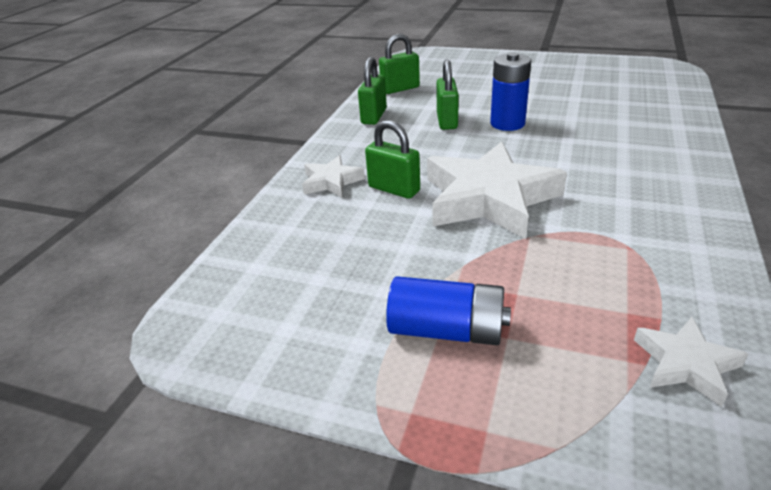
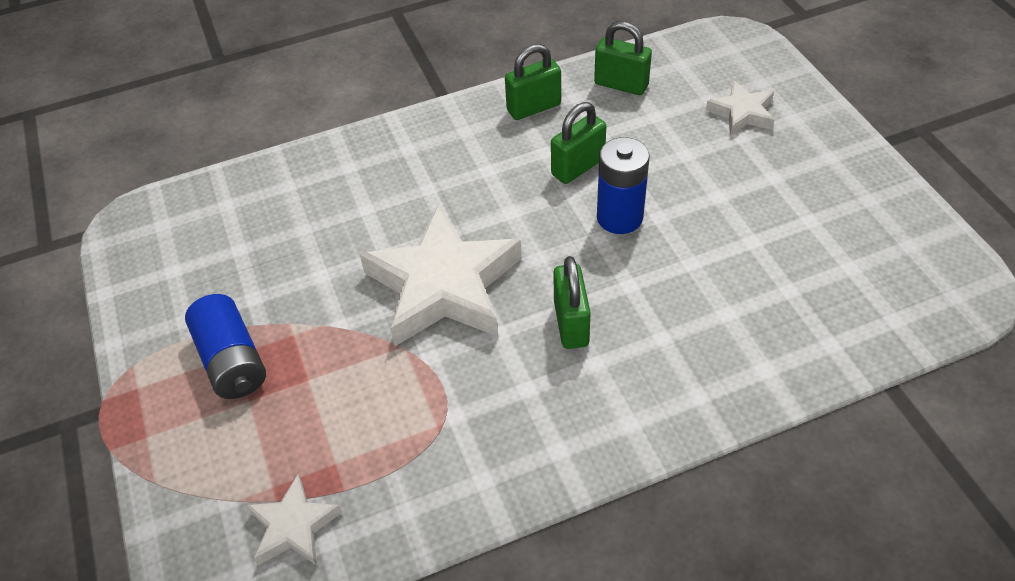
camera: 50 degrees right, 15 degrees up
(331, 181) = (380, 163): white star -> white star (742, 113)
(394, 189) = (403, 211): green padlock -> green padlock (571, 323)

